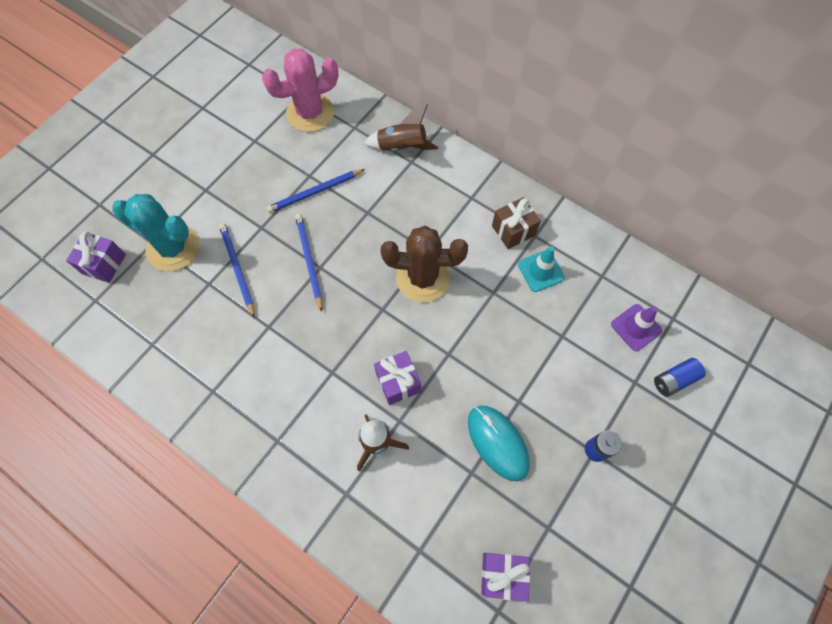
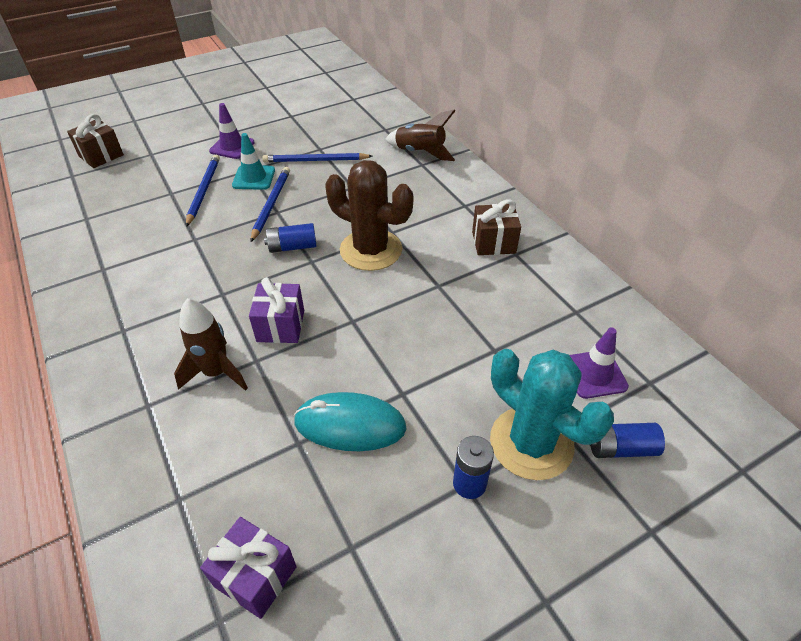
camera: 25 degrees right, 20 degrees down
(104, 264) = (101, 156): purple gift -> brown gift
(173, 248) = (164, 162): turquoise cactus -> turquoise cactus (531, 443)
(225, 204) = (232, 147): none -> purple traffic cone
(310, 113) = (353, 111): pink cactus -> none
(357, 300) = (292, 247): none -> blue battery
(498, 442) = (350, 425): turquoise mouse -> turquoise mouse turned 75 degrees counterclockwise
(541, 271) = (504, 284): turquoise traffic cone -> turquoise traffic cone (254, 178)

